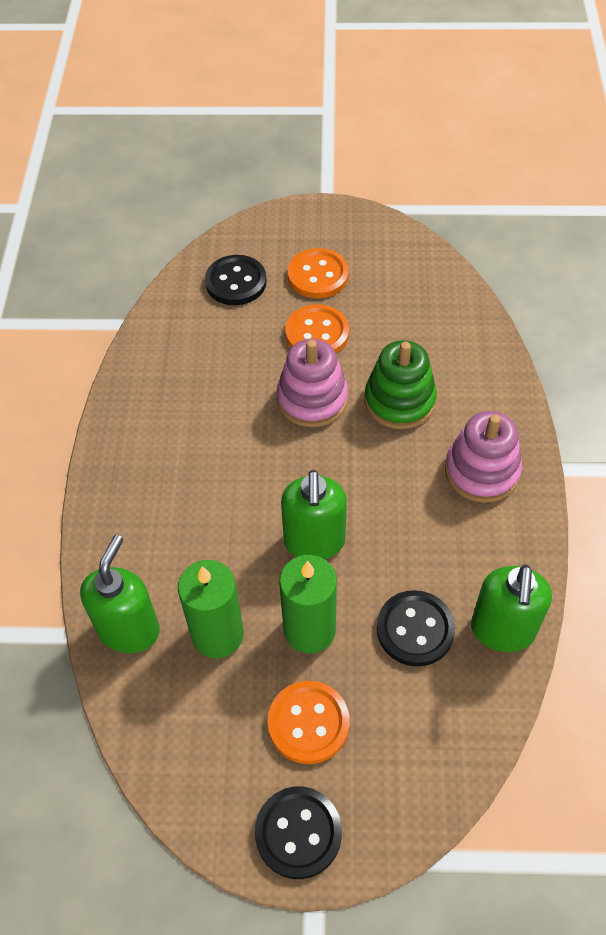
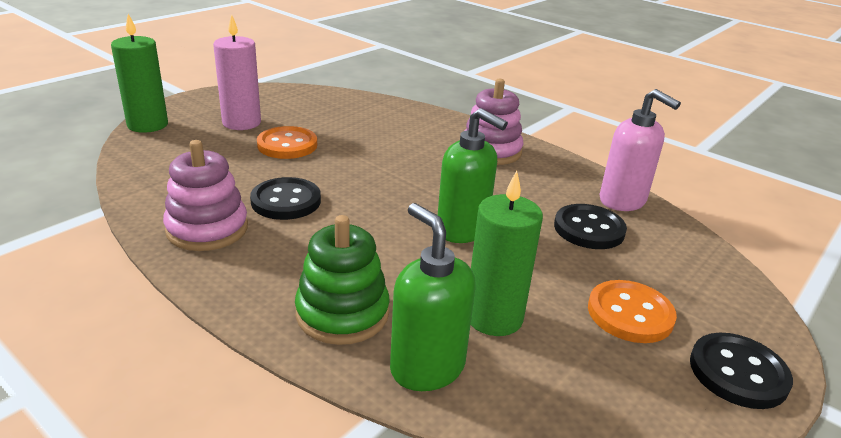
camera: 55 degrees left, 25 degrees down
(236, 282) = (180, 148): black button -> black button (286, 201)
(309, 630) = (541, 270): green candle -> green candle (147, 125)
(312, 399) = (338, 172): pink stacking toy -> pink stacking toy (207, 229)
(318, 275) = (241, 123): orange button -> pink candle
(399, 401) = (394, 148): green stacking toy -> green stacking toy (342, 313)
(502, 630) = (623, 201): green soap dispenser -> pink soap dispenser

